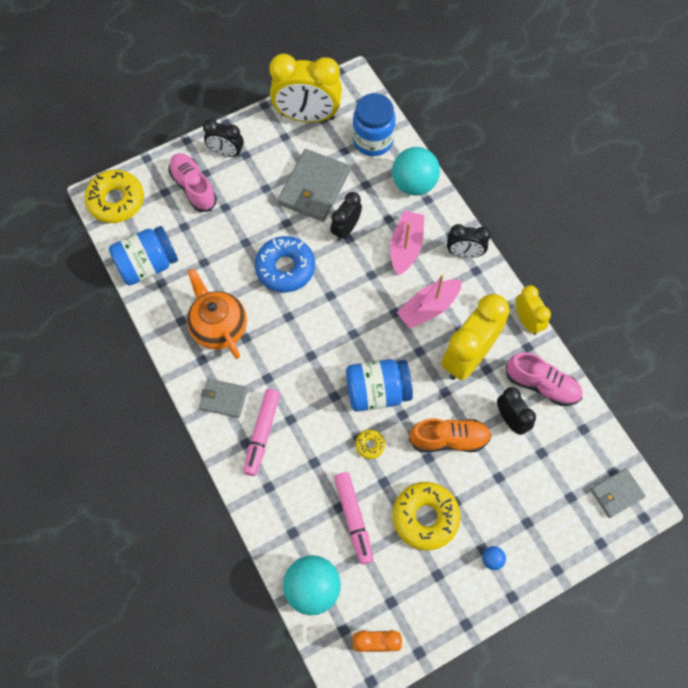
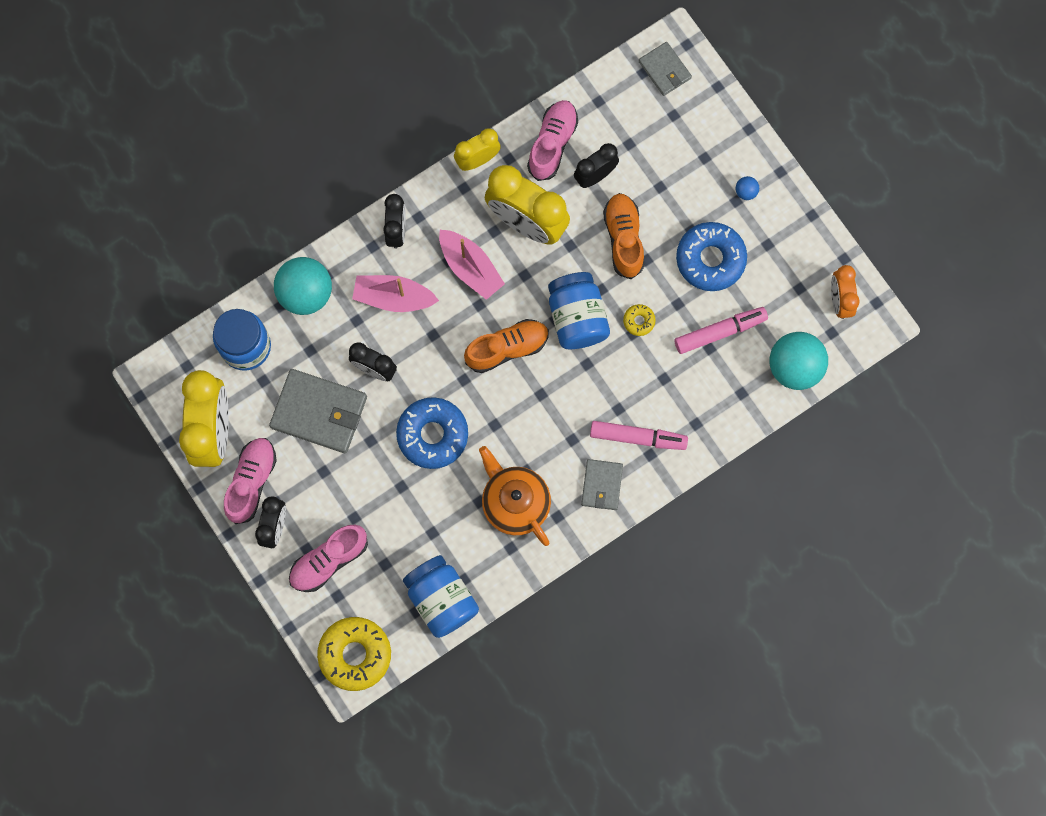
camera: 95 degrees left, 10 degrees up
(219, 327) = (515, 503): orange teapot -> orange teapot turned 90 degrees clockwise
(264, 139) = (251, 482): none -> pink shoe
(354, 331) = (507, 348): none -> orange shoe
(425, 517) = (710, 259): yellow donut -> blue donut

